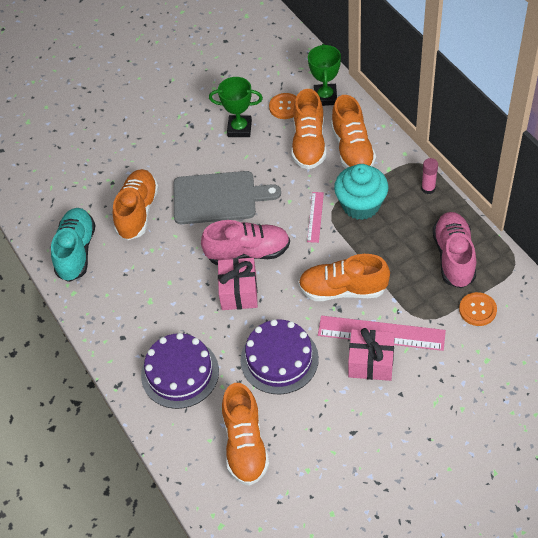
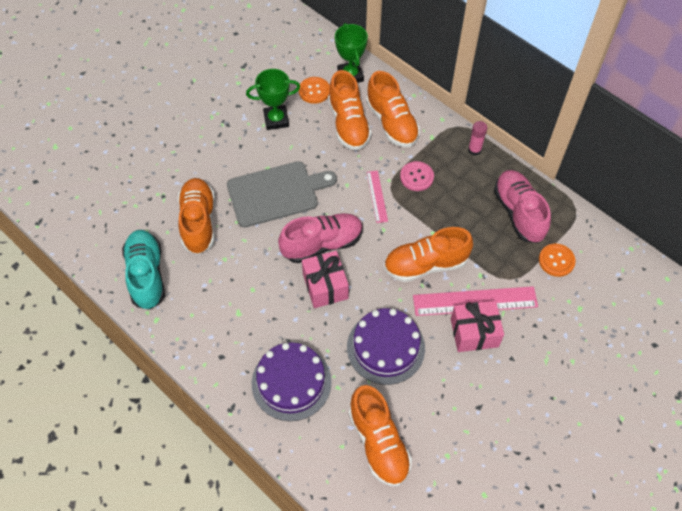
camera: 20 degrees left, 5 degrees up
(361, 205) = (416, 177): turquoise cupcake -> pink button

